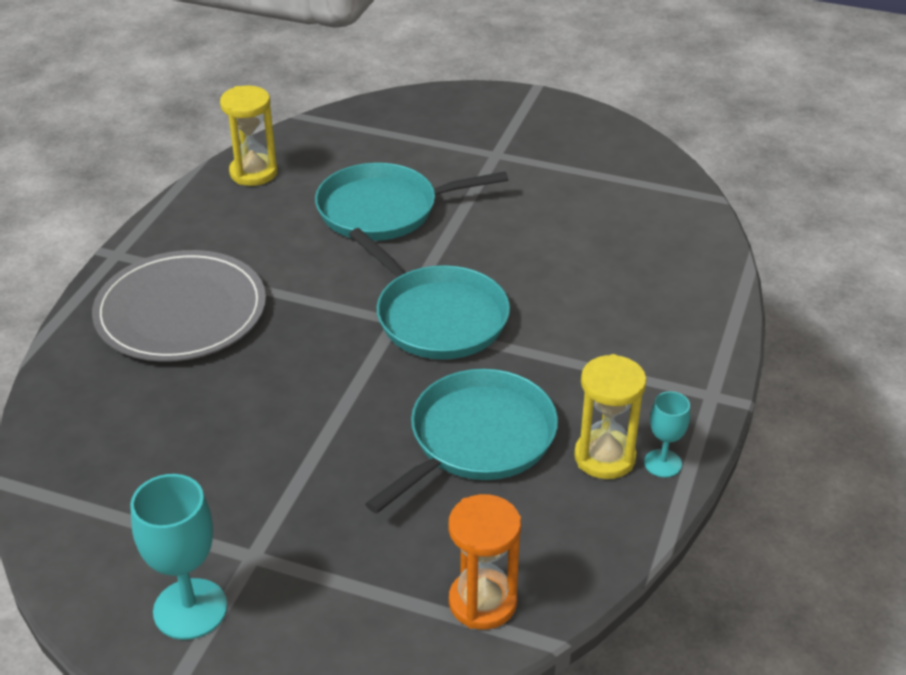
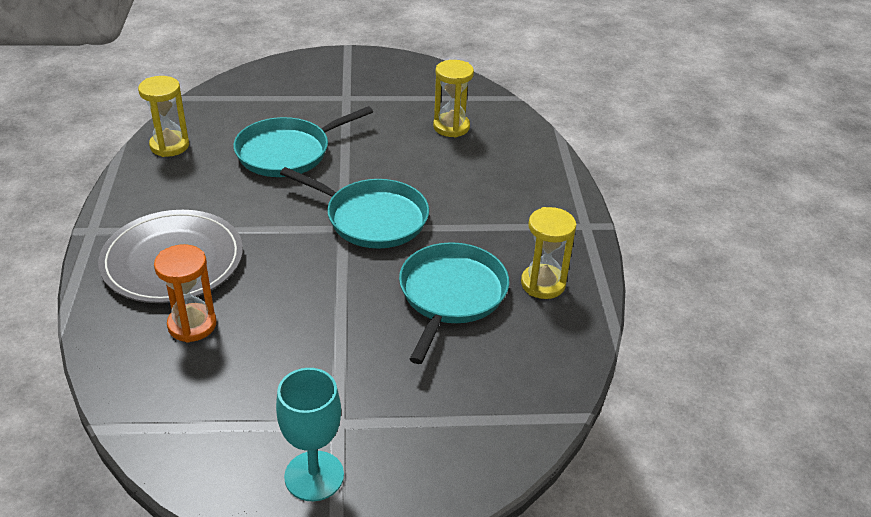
camera: 25 degrees left, 0 degrees up
(482, 602) = (521, 404): orange hourglass -> orange hourglass (192, 325)
(608, 221) = (451, 127): none -> yellow hourglass
(663, 463) = (582, 278): turquoise goblet -> none

